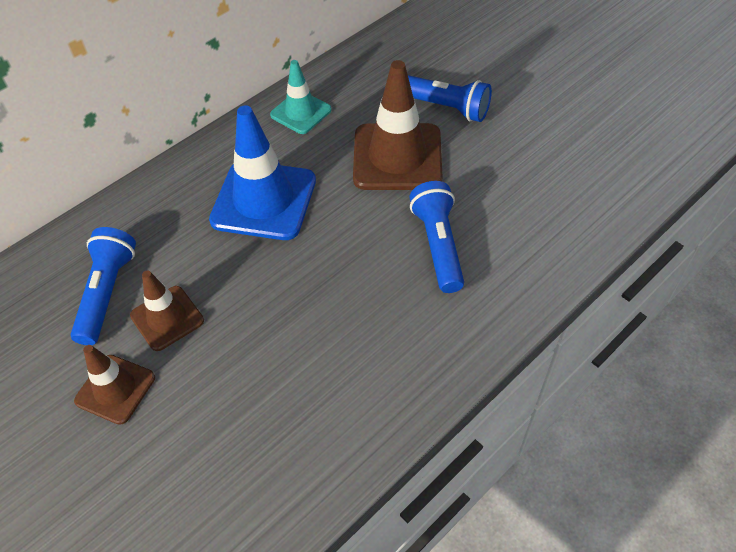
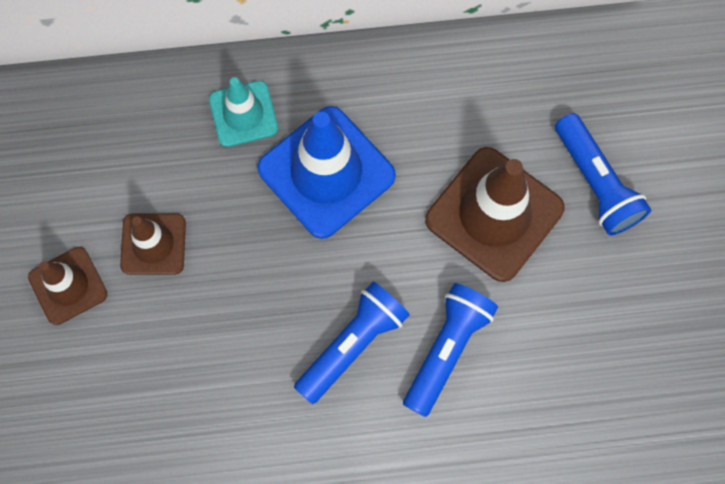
camera: 35 degrees right, 20 degrees up
(107, 293) = (121, 177): blue flashlight -> blue flashlight (352, 344)
(301, 112) = (444, 82): turquoise traffic cone -> turquoise traffic cone (243, 114)

